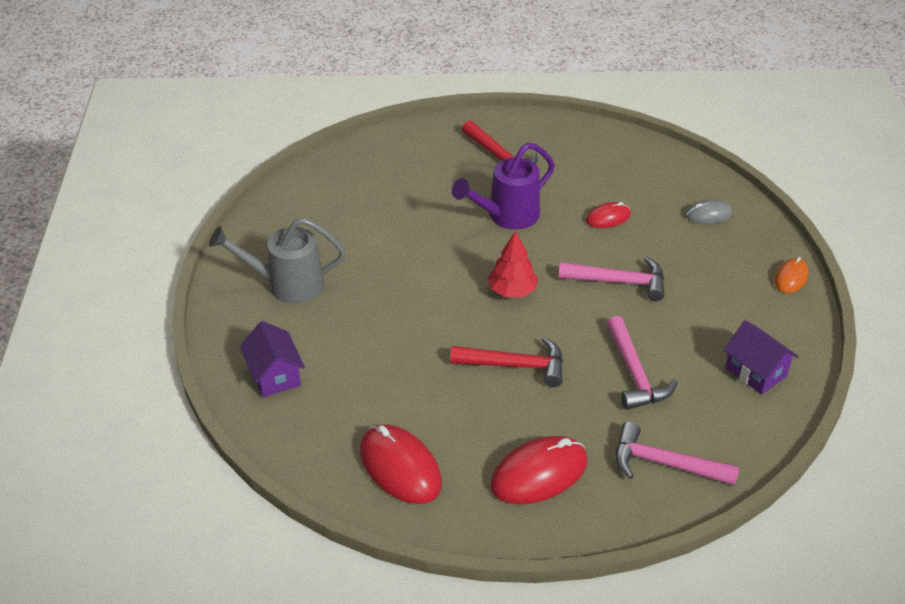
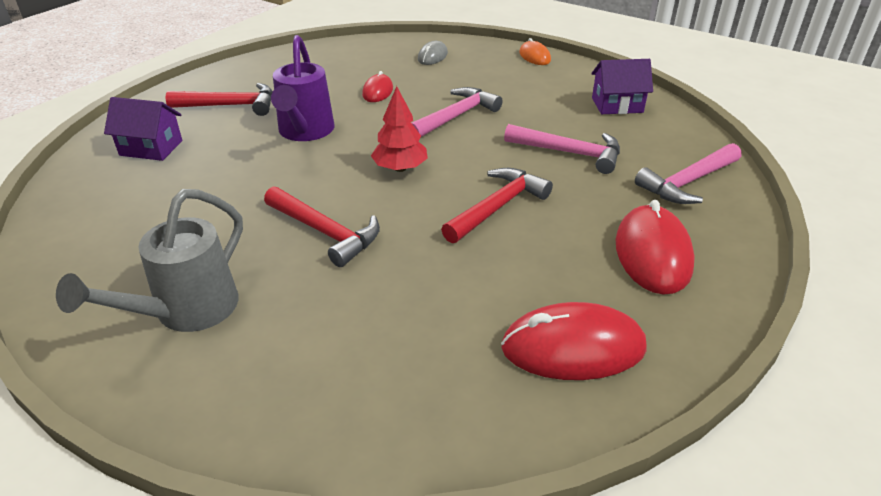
camera: 55 degrees left, 5 degrees down
(274, 375) = (321, 394): purple house -> purple house (151, 148)
(405, 297) = (325, 232): none -> red hammer

